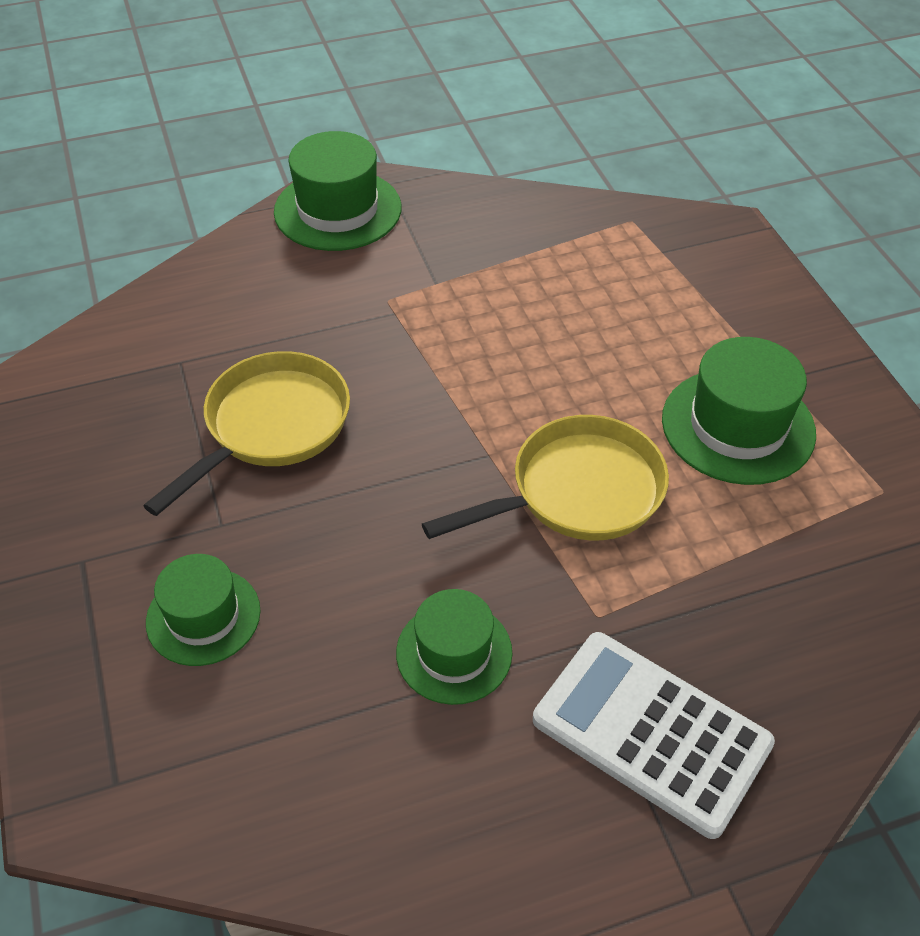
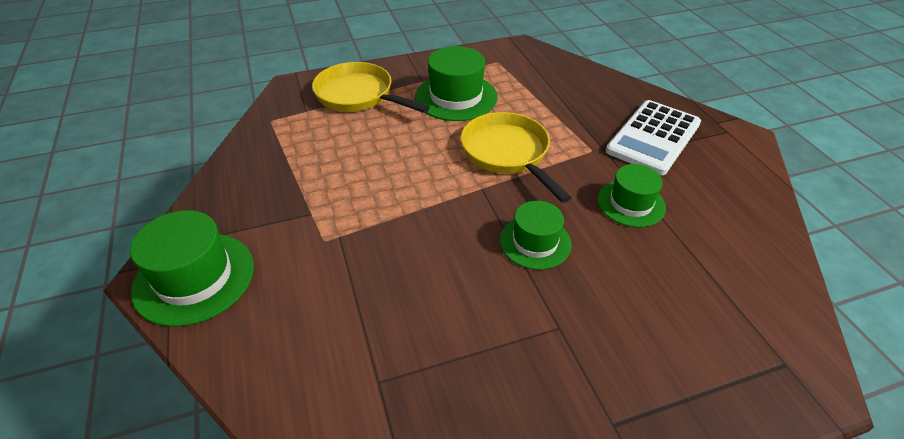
camera: 90 degrees left, 5 degrees down
(203, 616) = (642, 329): green hat -> green hat (535, 242)
(271, 426) = (458, 304): yellow pan -> yellow pan (358, 95)

